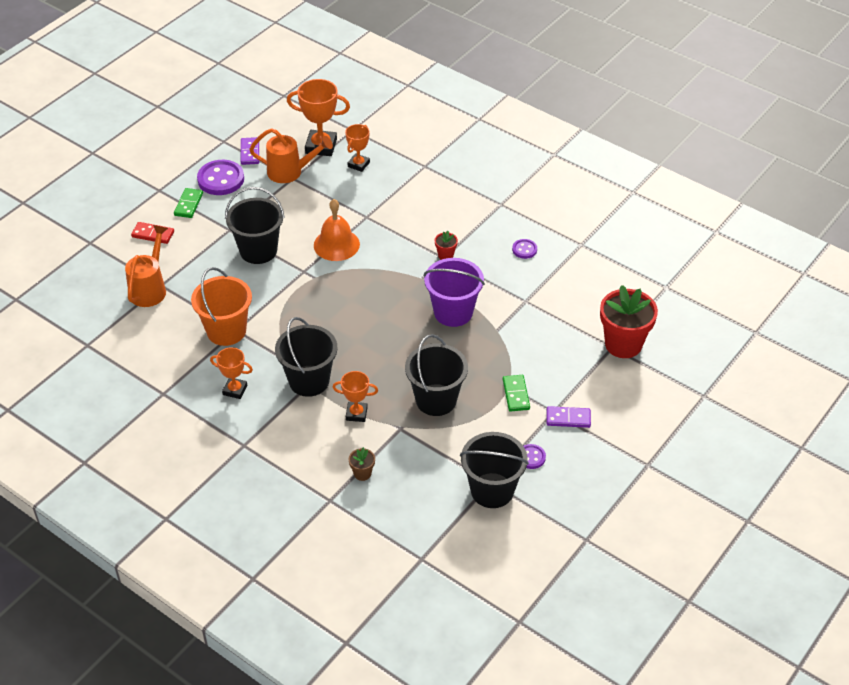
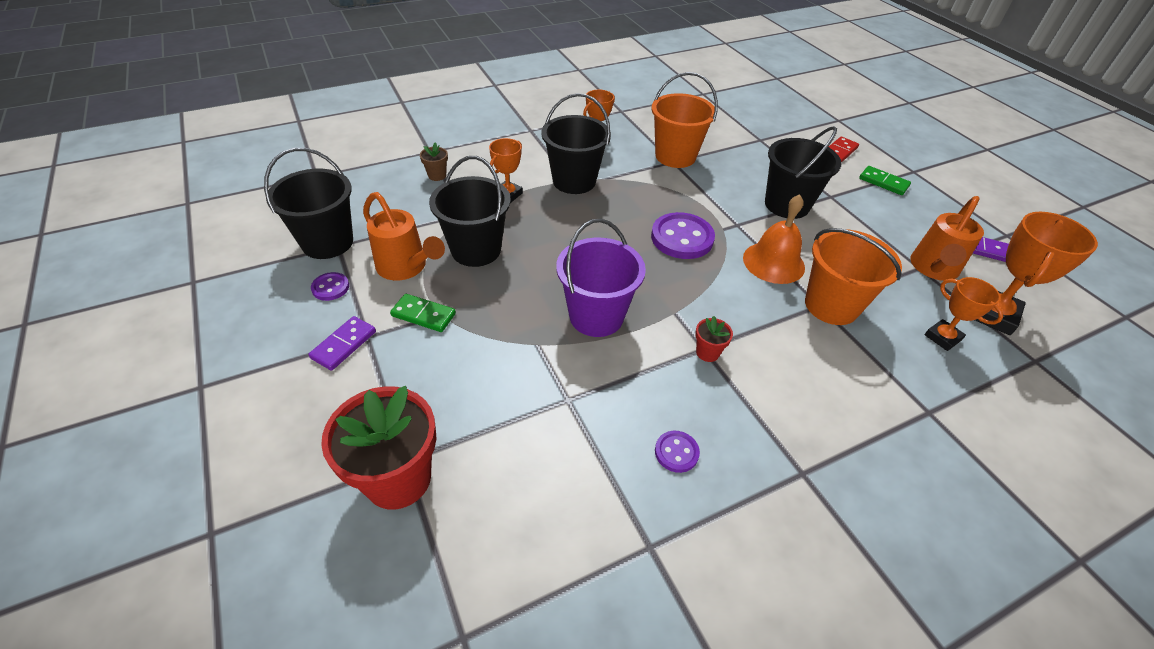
camera: 115 degrees right, 0 degrees up
(150, 288) = (758, 133): orange watering can -> orange watering can (406, 267)
(221, 179) = (926, 213): purple button -> purple button (682, 238)
(363, 212) = (831, 305): none -> orange bucket

